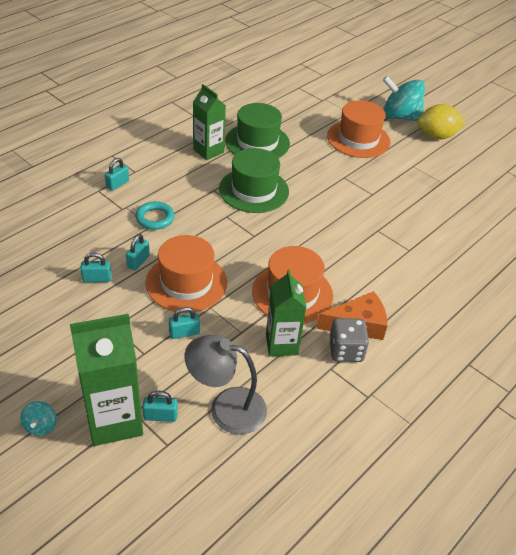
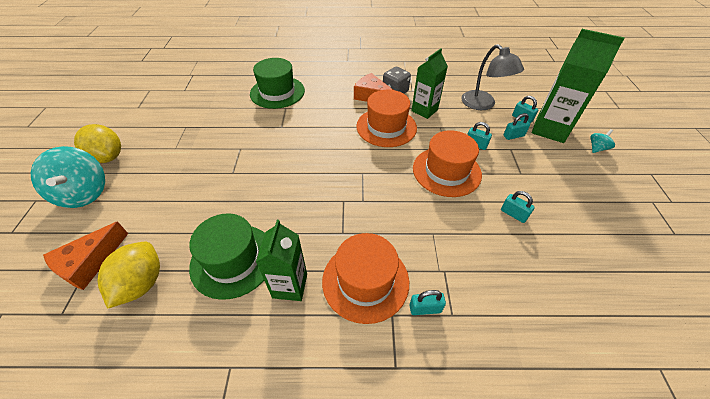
camera: 130 degrees left, 5 degrees up
(138, 261) = (469, 208): turquoise padlock -> turquoise padlock (513, 136)
(155, 218) = (422, 238): turquoise ring -> none
(254, 190) = (312, 209): green hat -> green hat (277, 92)
(285, 111) = (141, 283): none -> yellow lemon
(326, 102) = (89, 263): none -> orange cheese
(358, 139) = (157, 197): orange hat -> orange hat (365, 281)

